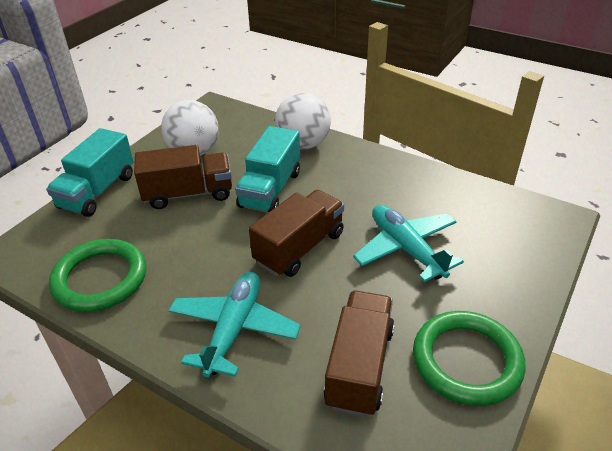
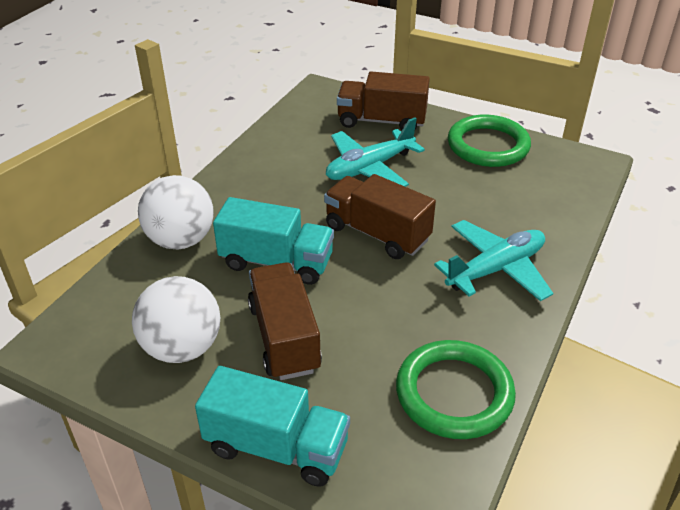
camera: 95 degrees left, 0 degrees up
(234, 329) = (495, 269): turquoise plane -> turquoise plane turned 135 degrees clockwise
(359, 366) = (511, 195): brown truck -> brown truck (381, 121)

